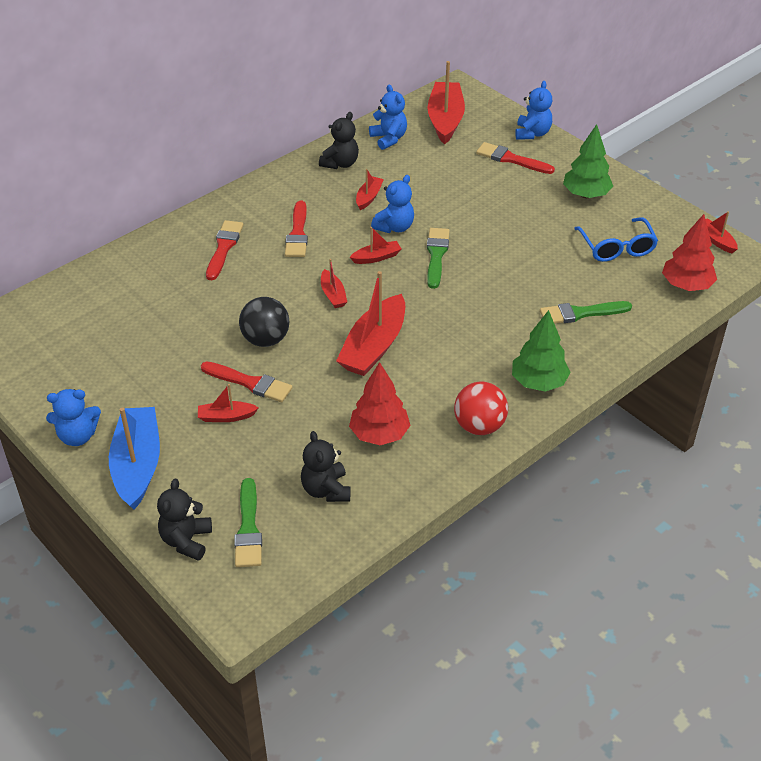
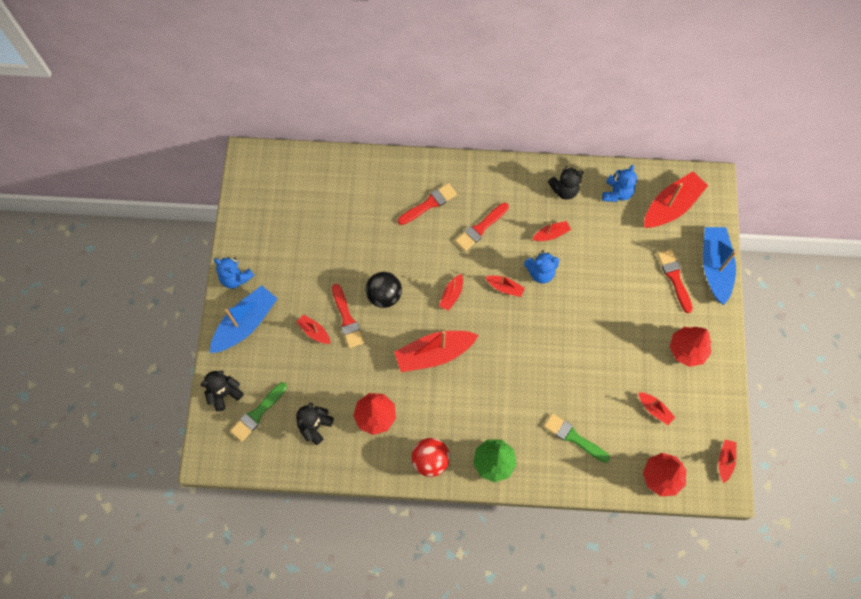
camera: 45 degrees right, 25 degrees up
(436, 255) = (540, 317): green brush -> none
(532, 133) = (714, 267): blue teddy bear -> blue boat
(585, 194) = (687, 350): green tree -> red tree
(617, 248) = (654, 409): blue glasses -> red boat

